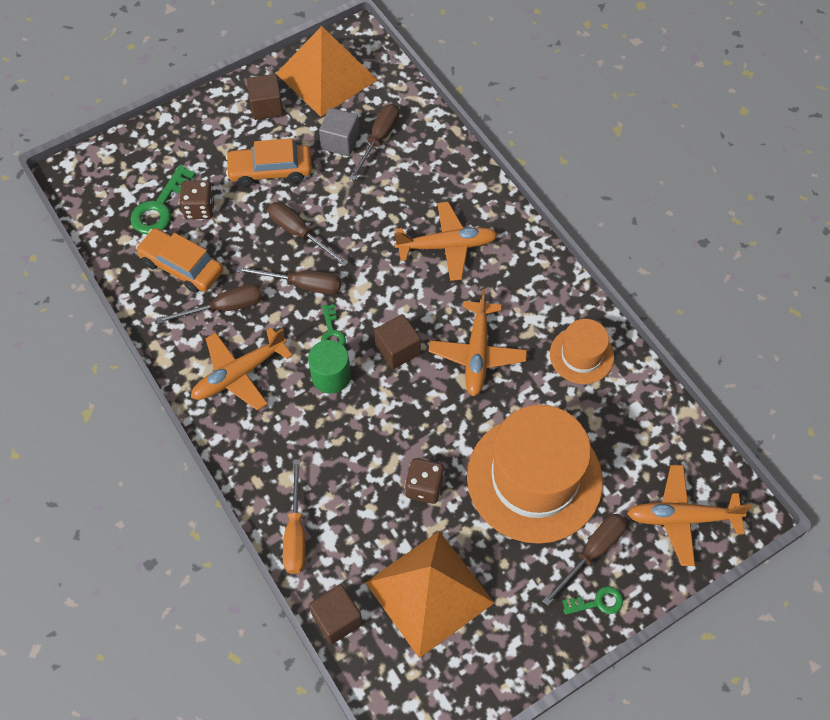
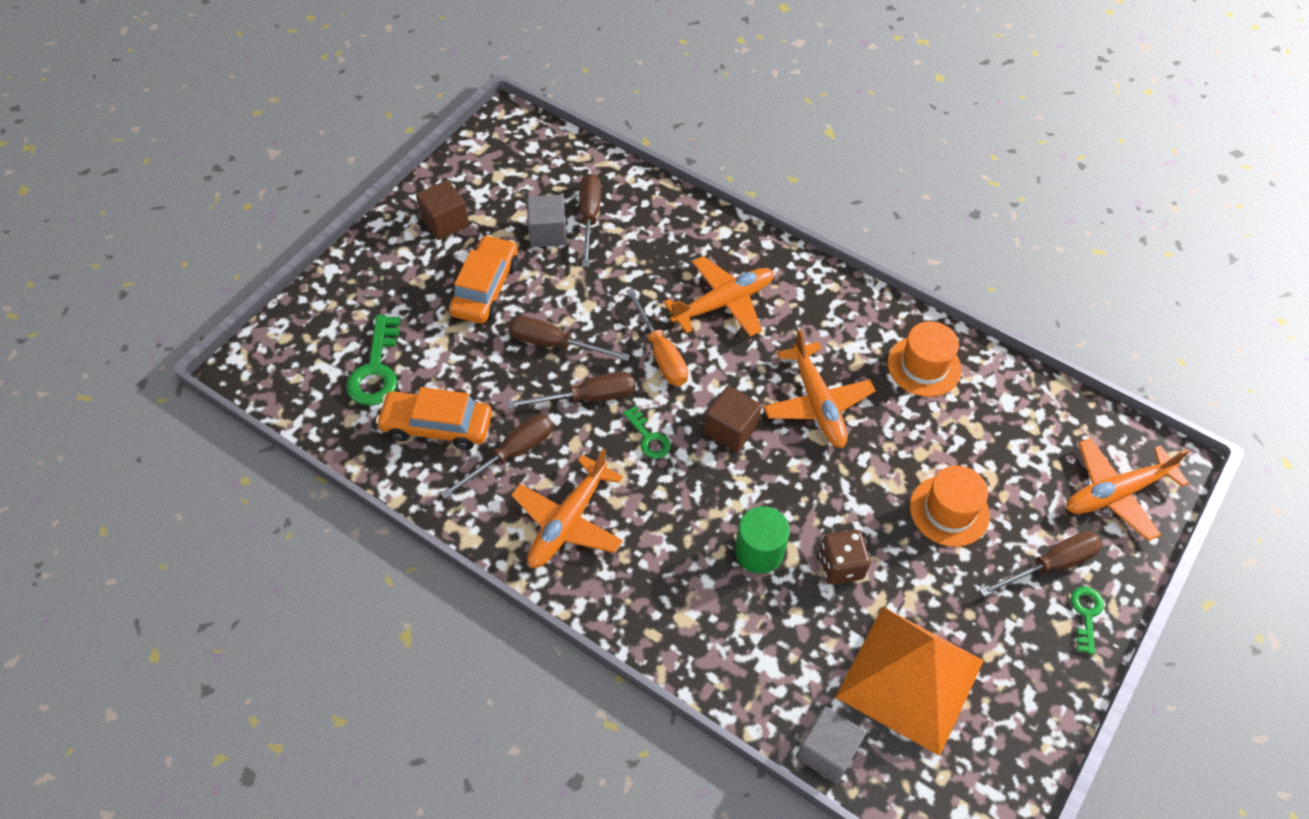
camera: 25 degrees left, 5 degrees down
(199, 209) = (424, 355): brown dice -> none
(270, 171) = (485, 288): orange car -> orange car turned 135 degrees clockwise
(295, 532) = (728, 673): orange screwdriver -> orange screwdriver (661, 353)
(326, 76) = (495, 170): orange pyramid -> none
(331, 376) = (673, 485): green cylinder -> green cylinder (759, 551)
(337, 619) = (827, 752): brown cube -> grey cube
(534, 478) = (949, 511): orange hat -> orange hat, size x0.50
(592, 553) = (1050, 565): brown screwdriver -> brown screwdriver turned 45 degrees clockwise
(597, 602) = (1086, 615): green key -> green key turned 45 degrees counterclockwise

